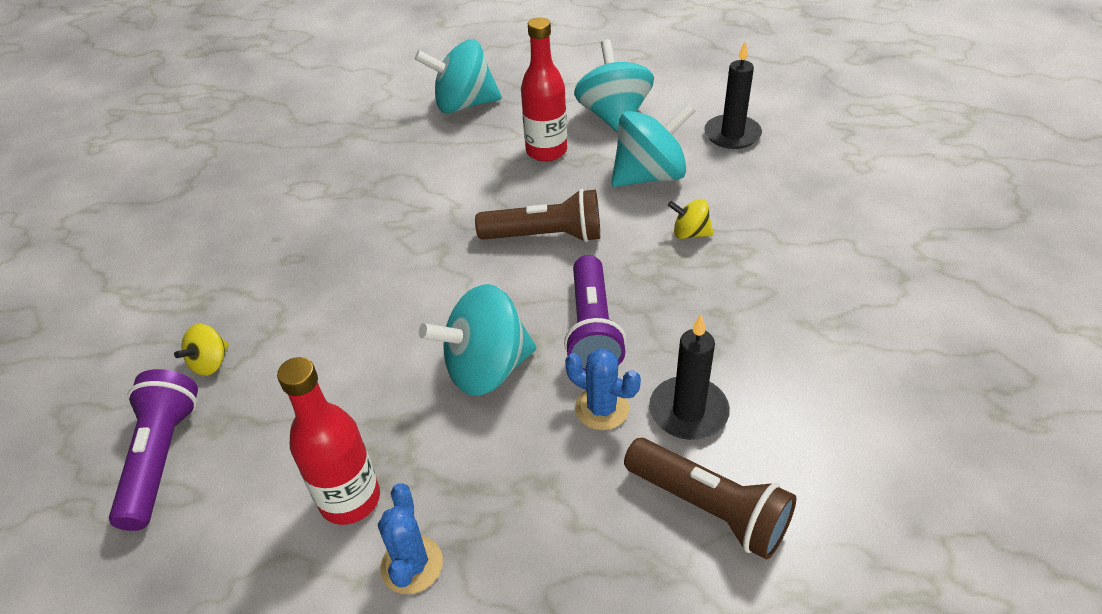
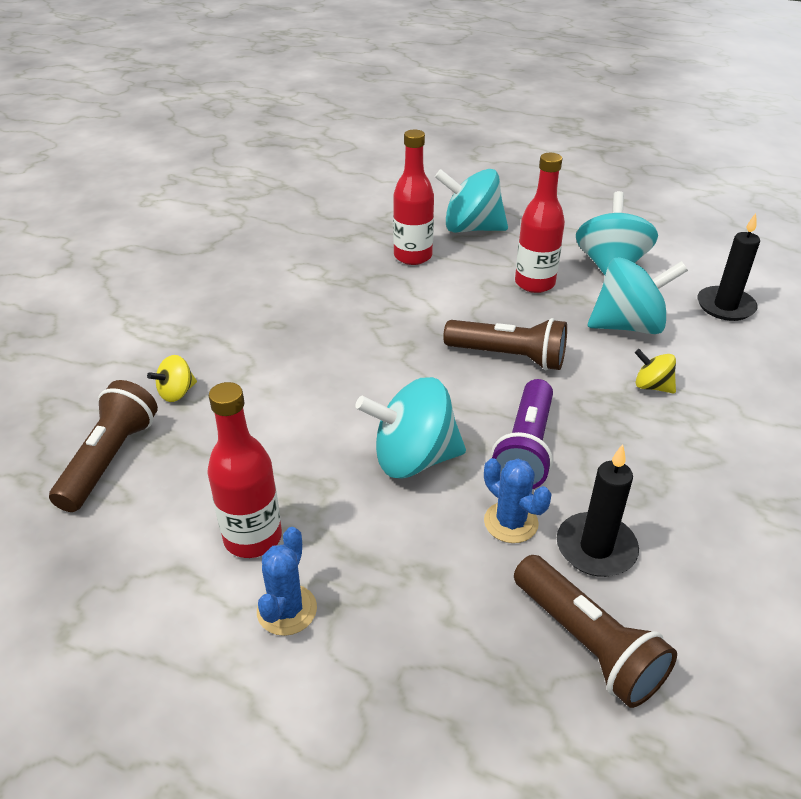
camera: 15 degrees right, 5 degrees down
(161, 458) = (110, 459): purple flashlight -> brown flashlight
(414, 149) = (413, 256): none -> red bottle

